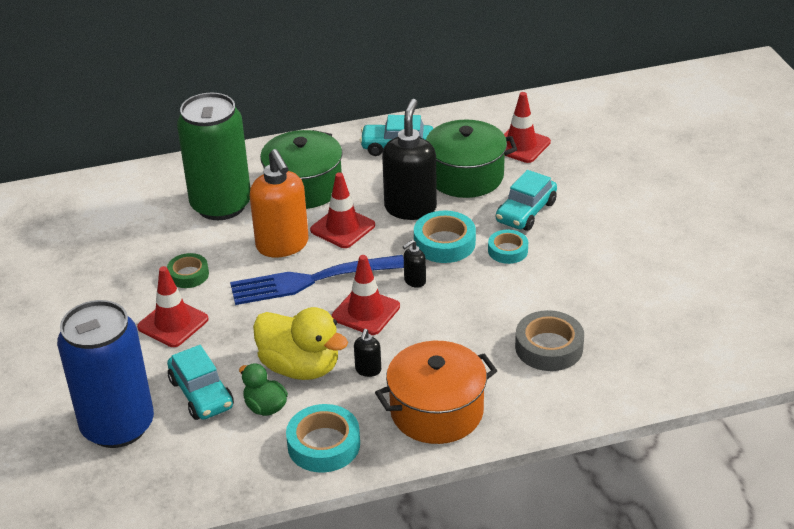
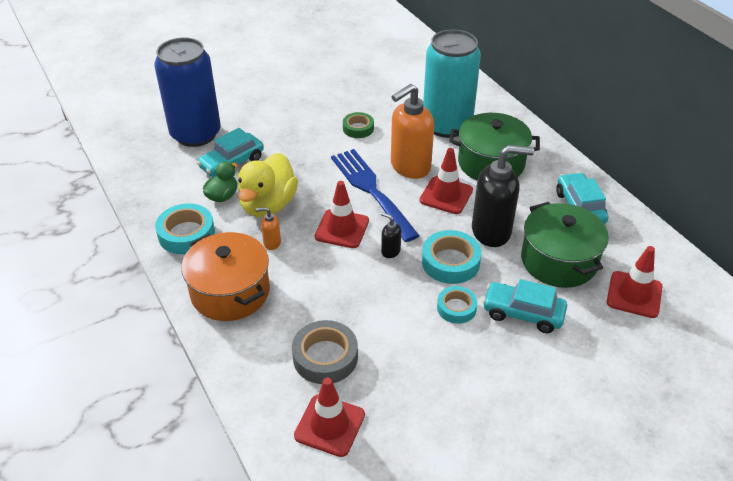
camera: 75 degrees right, 5 degrees up
(173, 323) = (302, 133): red traffic cone -> red traffic cone (329, 425)
(221, 205) = (447, 125): green can -> turquoise can
(368, 370) = (271, 243): black soap dispenser -> orange soap dispenser

